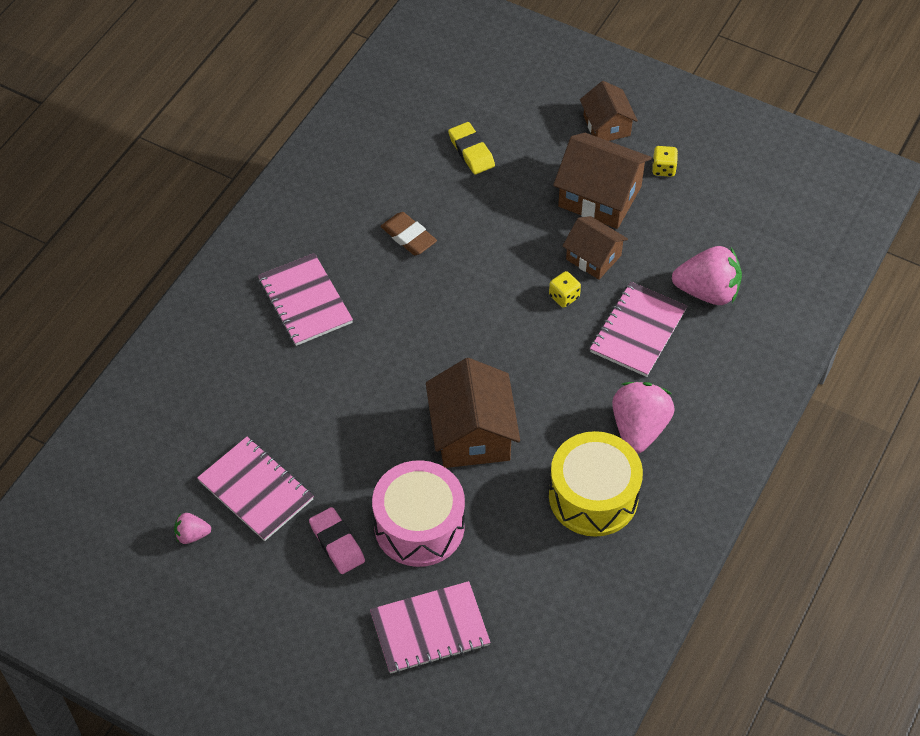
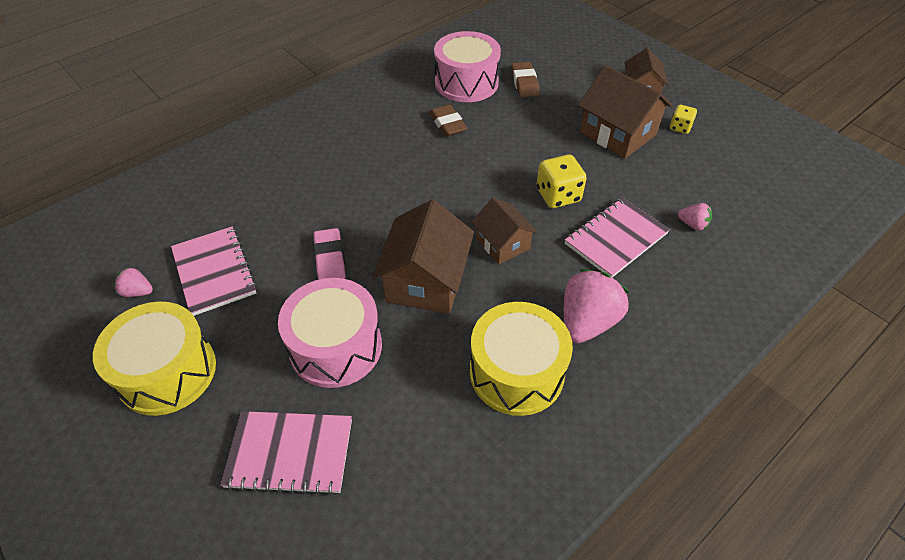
camera: 20 degrees right, 5 degrees down
(276, 599) = (167, 372): none -> yellow drum
(305, 301) = (343, 146): pink notebook -> none
(337, 543) = (253, 338): pink eraser -> pink eraser (330, 258)
(403, 170) = (466, 82): none -> pink drum
(471, 151) = (524, 83): yellow eraser -> brown eraser
(564, 296) = (558, 195): yellow dice -> yellow dice, size x1.67
(593, 257) = (596, 174): brown house -> brown house (502, 243)
(707, 291) = (692, 224): pink strawberry -> pink strawberry, size x0.49

